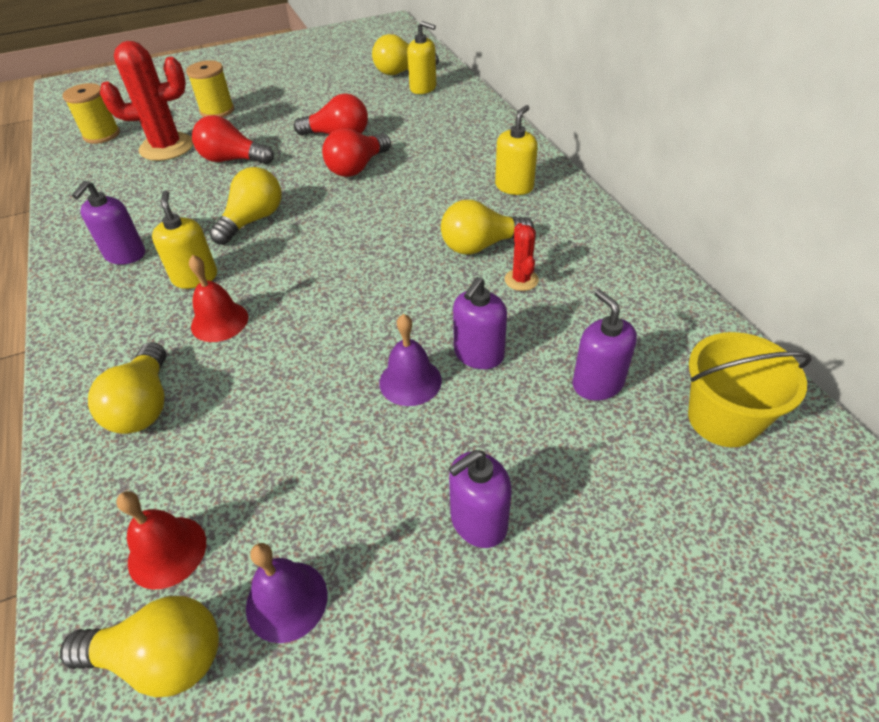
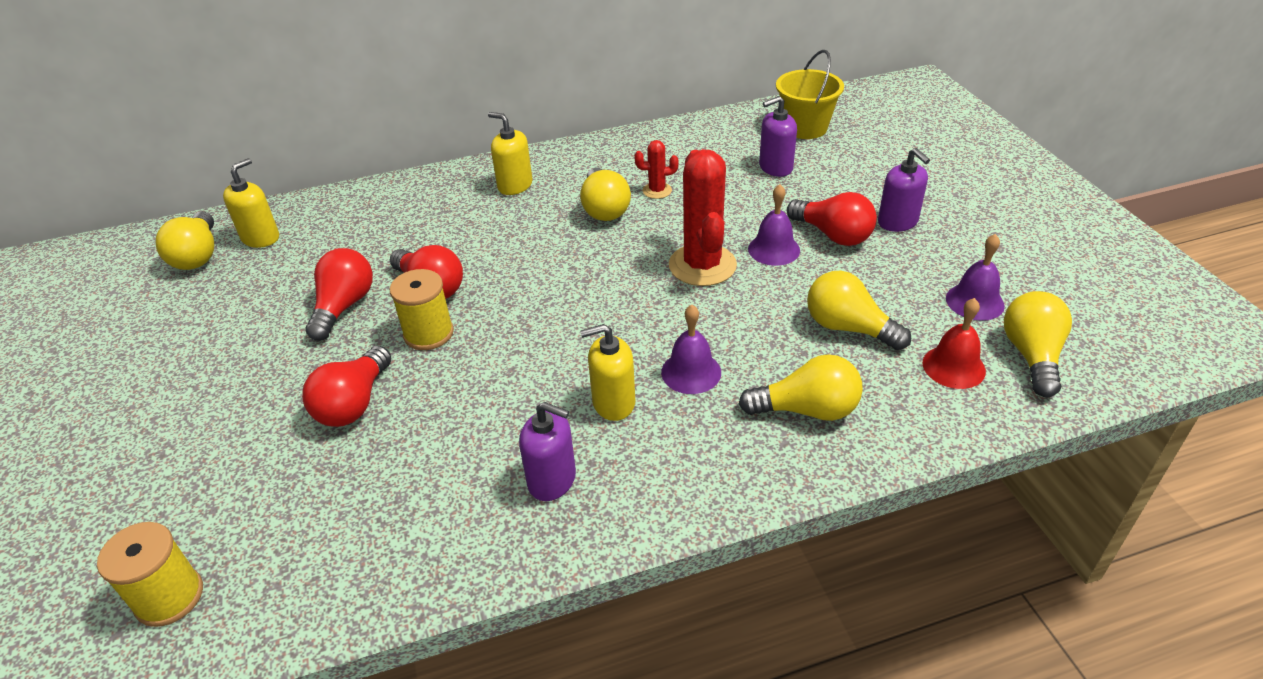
camera: 85 degrees left, 5 degrees down
(167, 147) = (273, 488): red cactus -> red cactus (702, 265)
(217, 111) = (182, 442): yellow spool -> yellow spool (428, 333)
(219, 321) = (691, 372): red bell -> purple bell
(253, 220) = (512, 366): yellow light bulb -> yellow light bulb (848, 328)
(442, 441) = (833, 235): none -> red light bulb
(478, 354) = (745, 215): purple soap dispenser -> none

